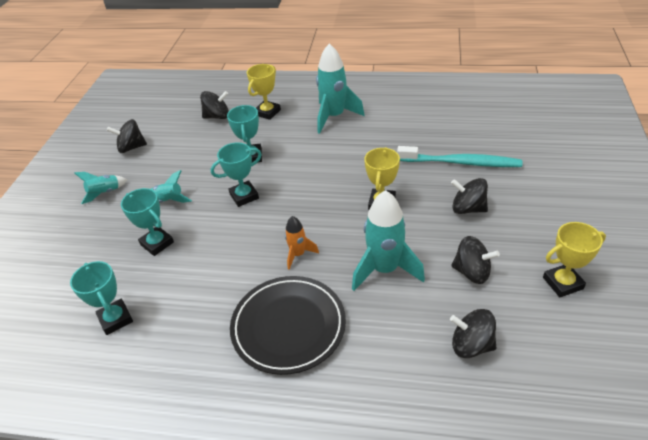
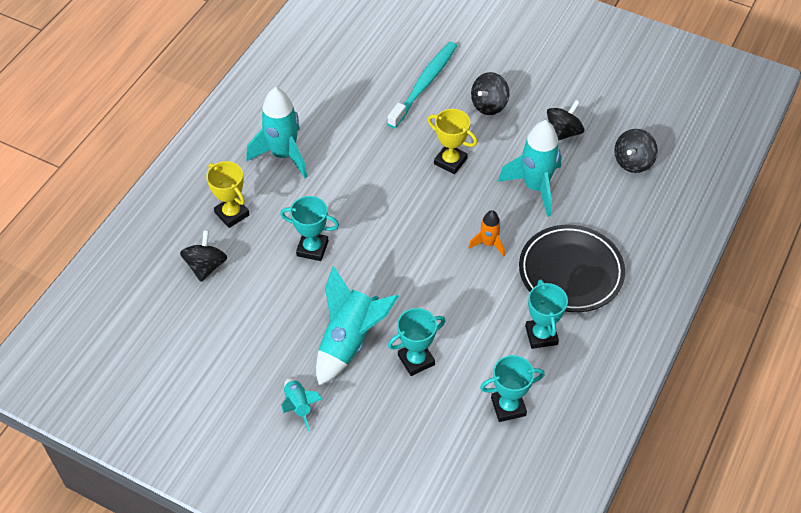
camera: 75 degrees left, 10 degrees up
(131, 147) = (217, 369): black spinning top -> none
(168, 201) = (349, 341): turquoise rocket -> turquoise rocket, size x1.88
(244, 196) = (379, 269): turquoise trophy -> turquoise trophy (541, 335)
(562, 283) = (597, 85): yellow trophy -> none

